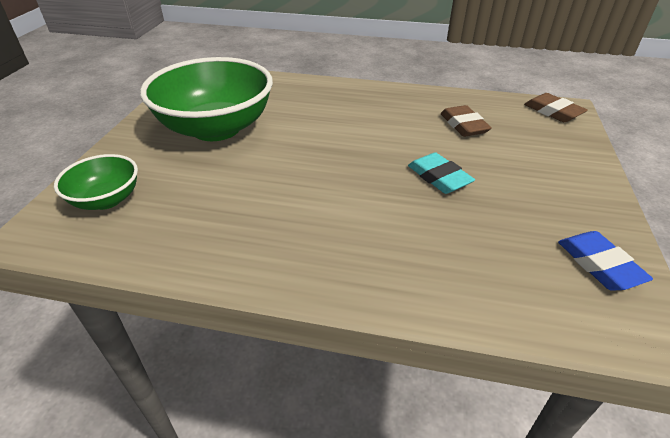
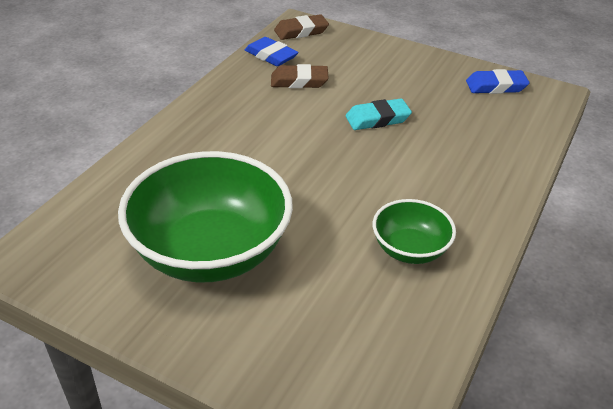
camera: 75 degrees left, 0 degrees up
(106, 200) = (335, 362): green bowl -> green bowl (410, 249)
(491, 105) = (271, 56): none -> blue eraser

